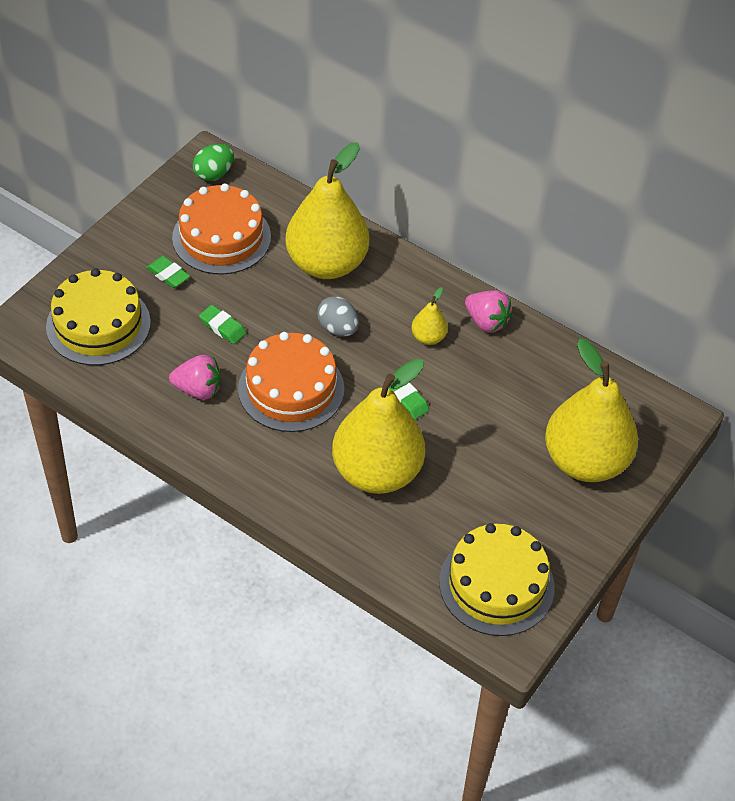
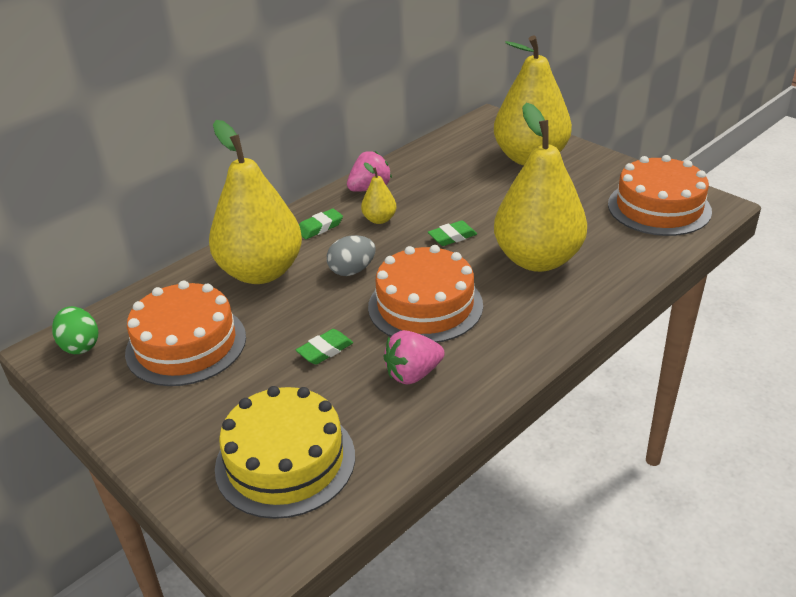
camera: 75 degrees left, 15 degrees down
(168, 275) = (226, 392): green eraser -> green eraser (320, 227)
(198, 389) = (413, 374): pink strawberry -> pink strawberry turned 135 degrees counterclockwise
(496, 584) = (659, 207): yellow cake -> orange cake

